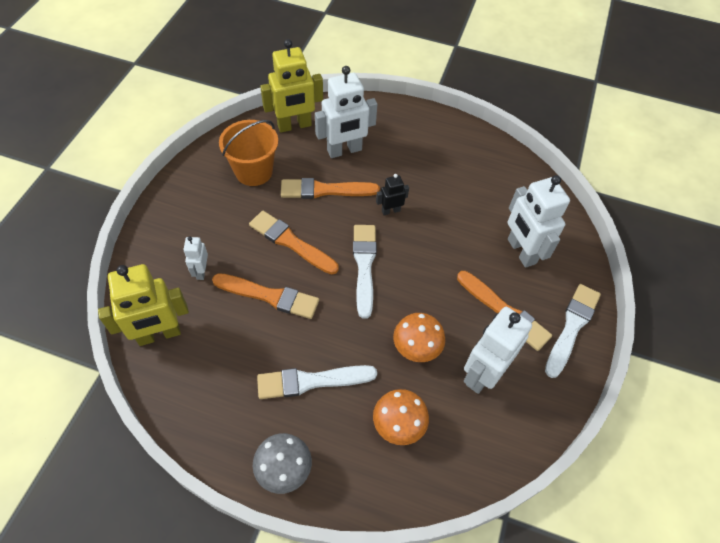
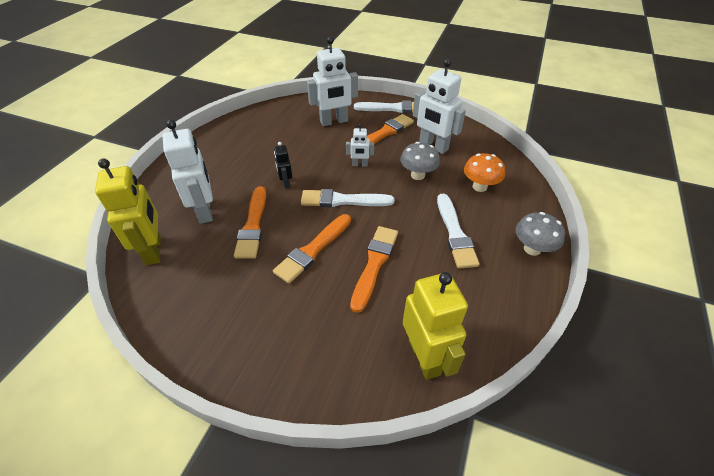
camera: 85 degrees left, 10 degrees down
(201, 271) = (344, 324): white robot -> white robot (359, 164)
(254, 171) = (212, 284): orange bucket -> none
(416, 348) = (417, 175): orange mushroom -> grey mushroom
(572, 327) = (394, 108): white brush -> white brush turned 150 degrees clockwise

